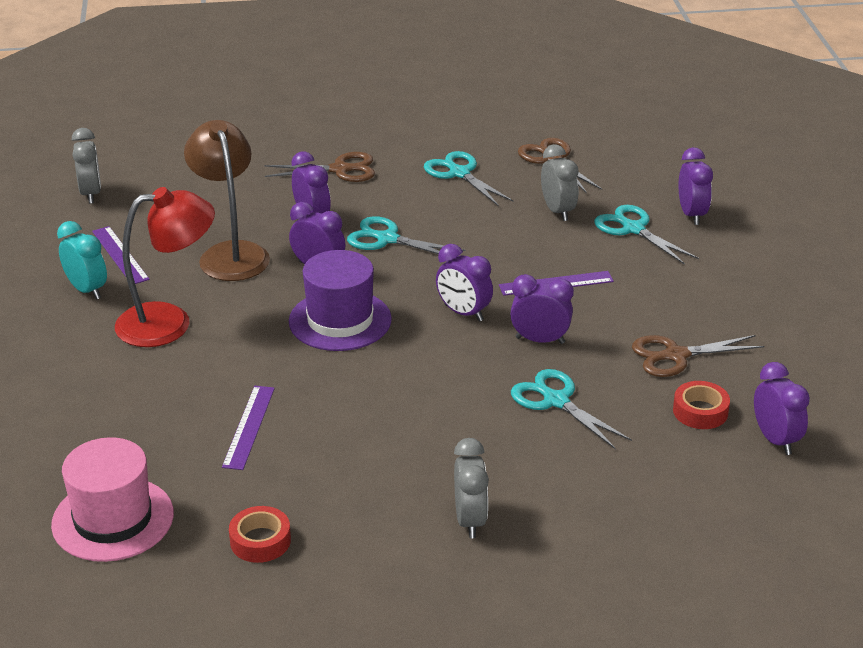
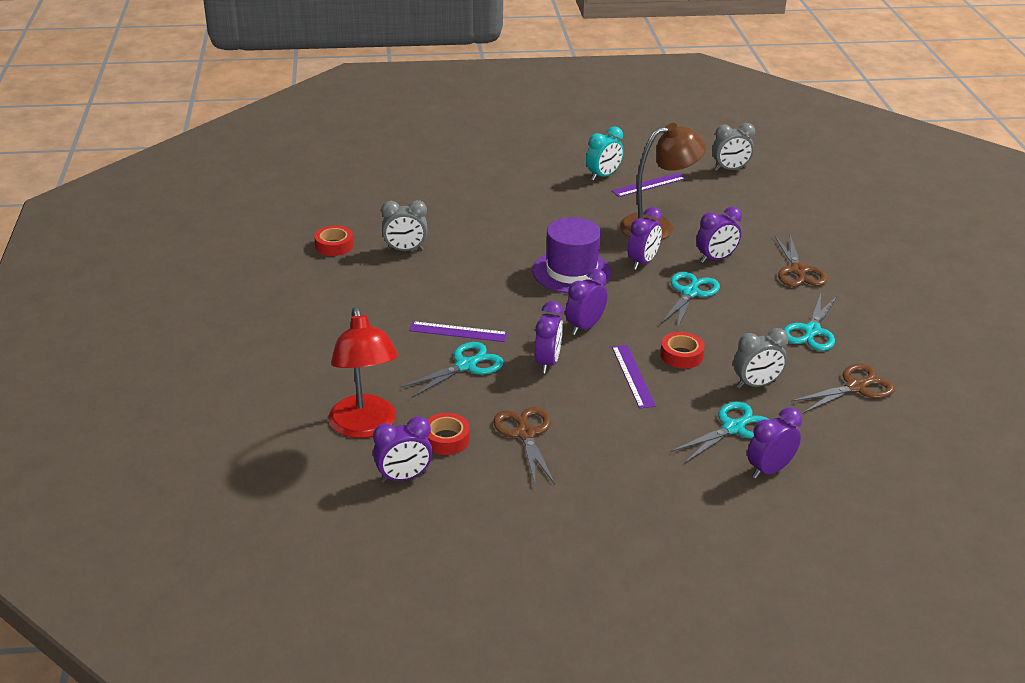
camera: 90 degrees right, 0 degrees up
(113, 519) = (364, 199): pink hat -> none
(169, 323) = (565, 206): red lamp -> red lamp (365, 426)
(249, 427) = (447, 239): purple ruler -> purple ruler (458, 332)
(459, 173) = (811, 331): turquoise scissors -> turquoise scissors turned 150 degrees clockwise
(470, 520) = (336, 321): grey clock -> grey clock (405, 250)
(512, 251) = (681, 355): none -> red tape
(691, 215) = (769, 470): purple clock -> purple clock turned 150 degrees clockwise

